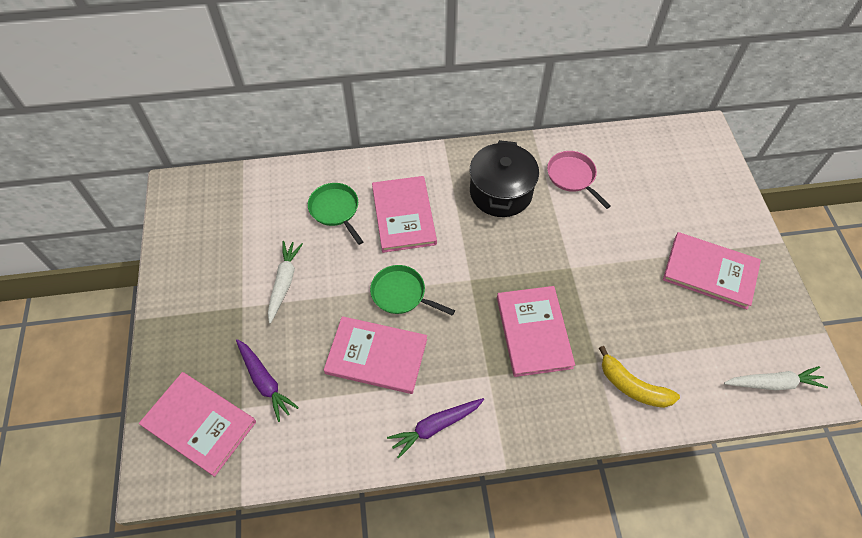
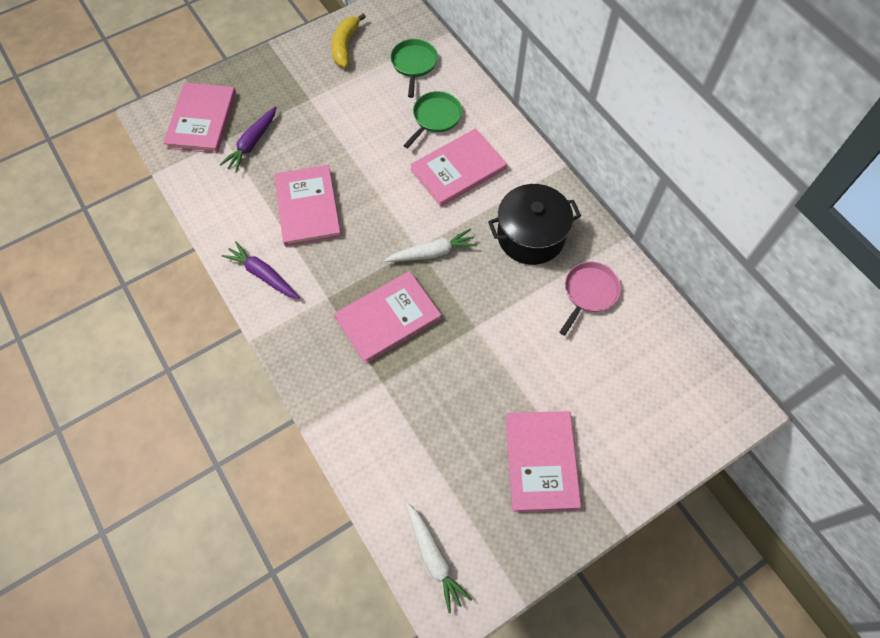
camera: 65 degrees right, 5 degrees up
(284, 282) = (345, 115): white carrot -> white carrot (432, 252)
(401, 294) = (376, 201): green pan -> green pan (414, 64)
(633, 386) = (370, 421): yellow banana -> yellow banana (345, 46)

